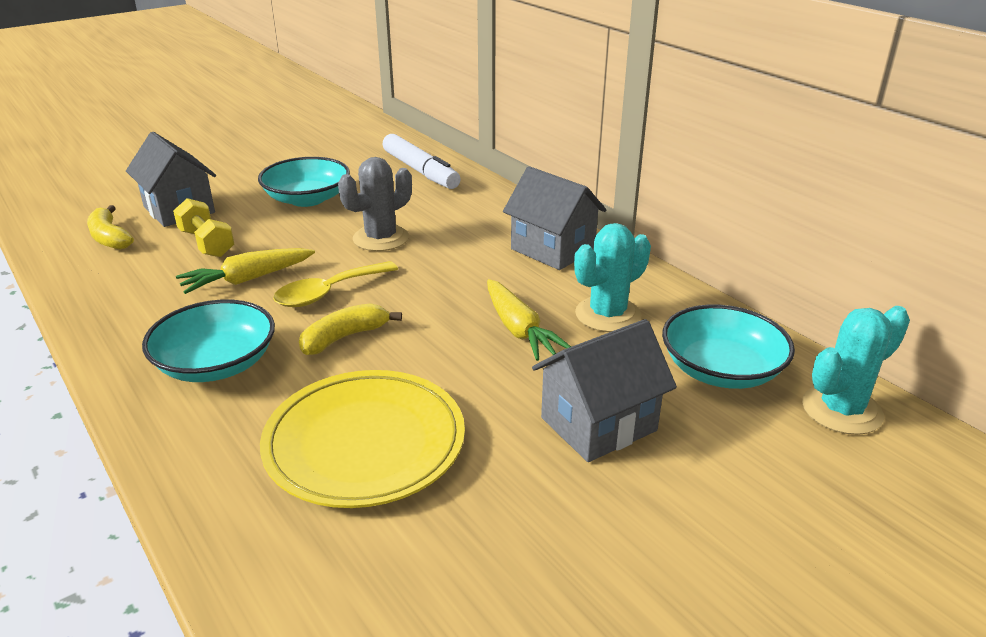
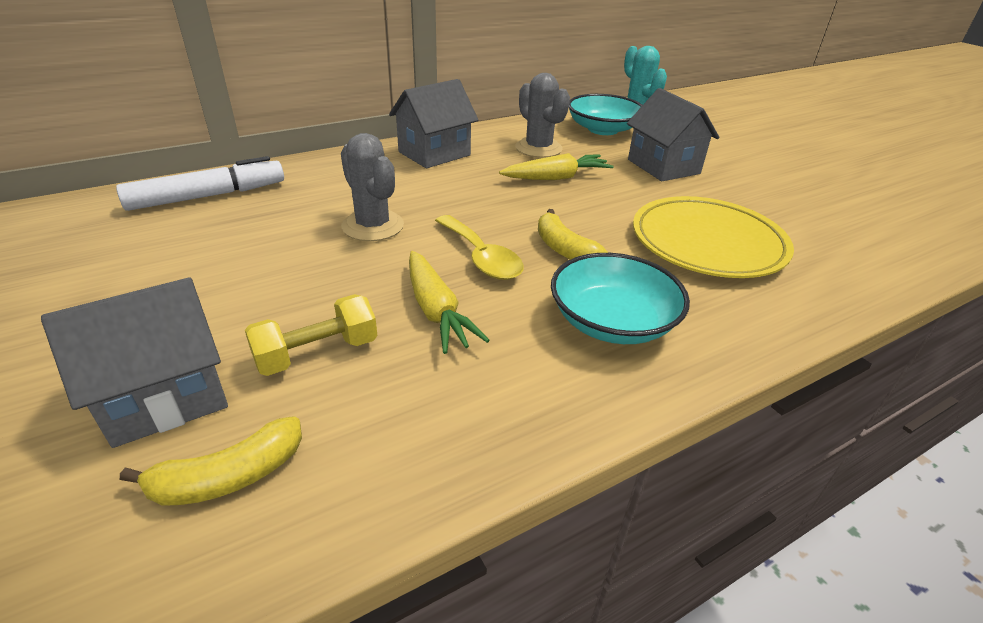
camera: 85 degrees left, 5 degrees up
(307, 199) = (226, 272): turquoise bowl -> none
(607, 315) = (538, 148): turquoise cactus -> grey cactus

